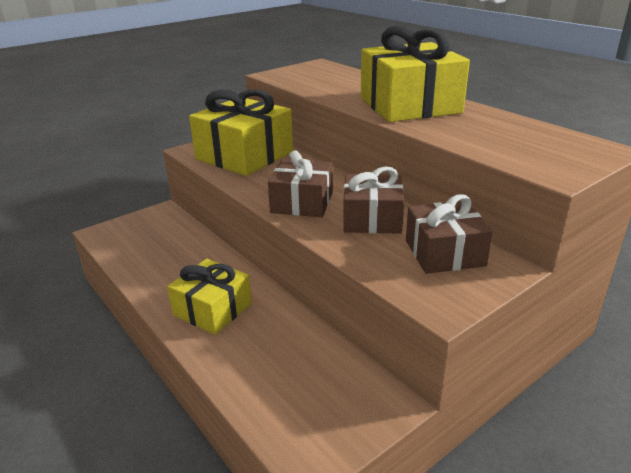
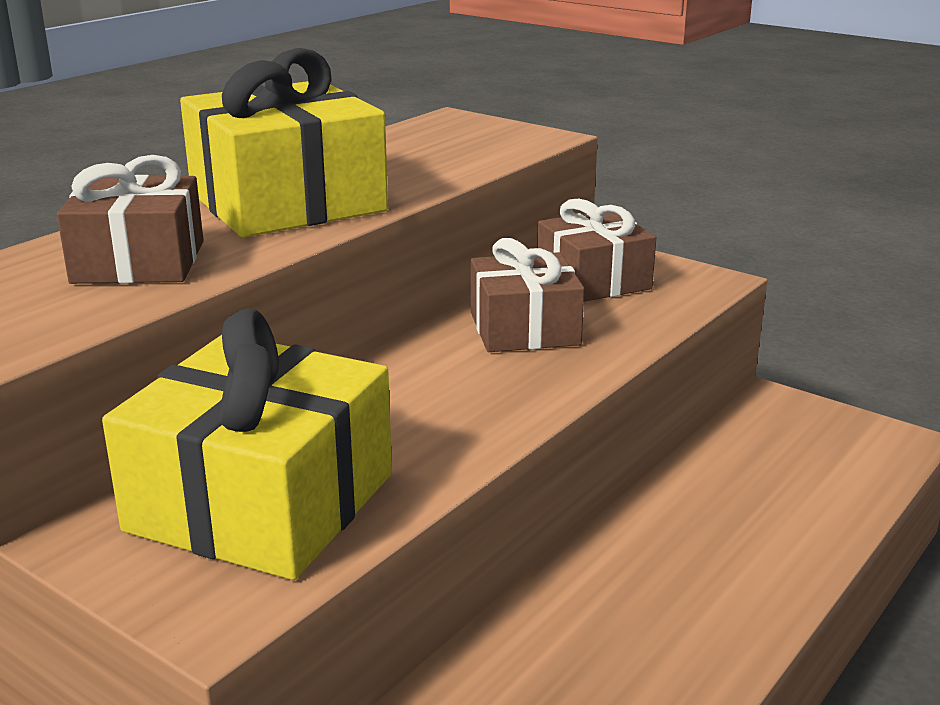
camera: 105 degrees left, 5 degrees down
(213, 309) = (703, 579): yellow gift -> none
(302, 202) = (495, 391): brown gift -> brown gift (139, 262)

